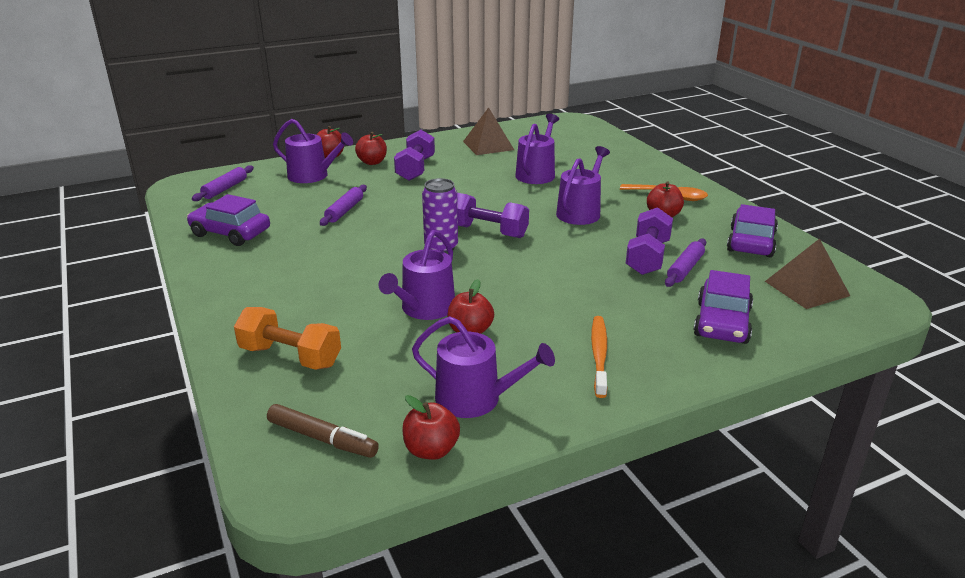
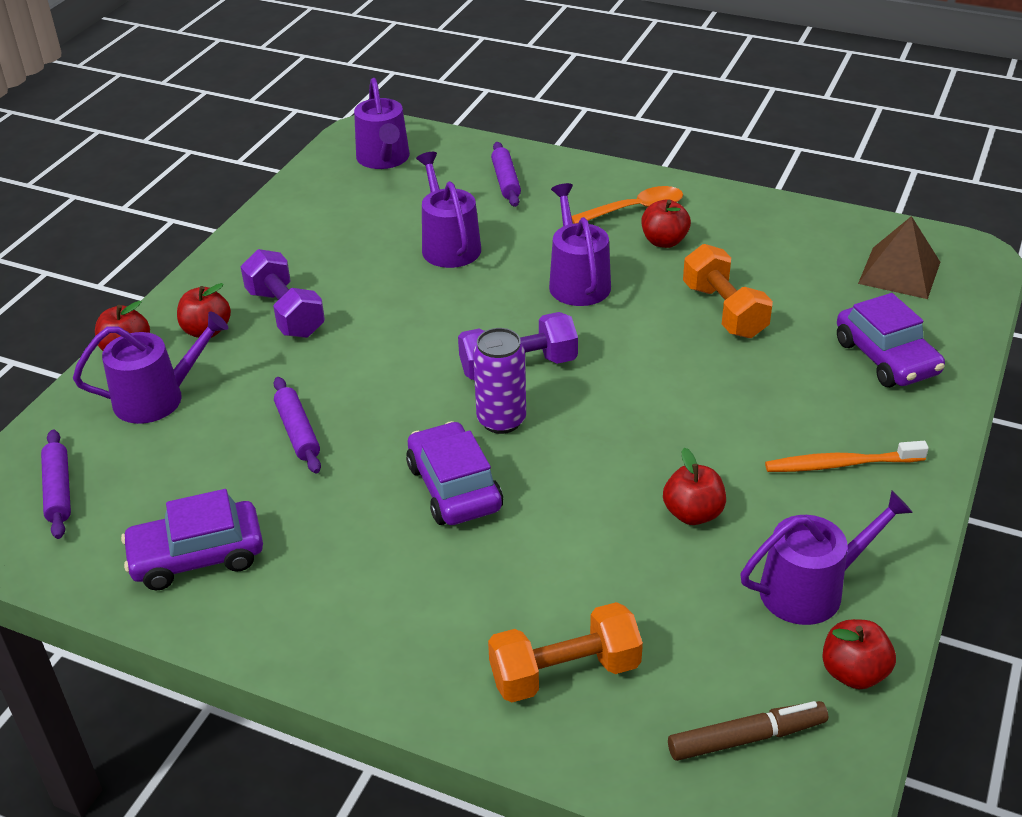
camera: 40 degrees left, 10 degrees up
(424, 309) = (608, 516): purple watering can -> purple watering can (384, 159)
(488, 145) = (322, 225): brown pyramid -> none
(599, 355) = (841, 464): orange toothbrush -> orange toothbrush turned 60 degrees counterclockwise
(647, 257) = (724, 311): purple dumbbell -> orange dumbbell
(685, 269) = (775, 306): purple rolling pin -> purple rolling pin (506, 181)
(751, 242) = (787, 237): purple car -> purple car (454, 487)

